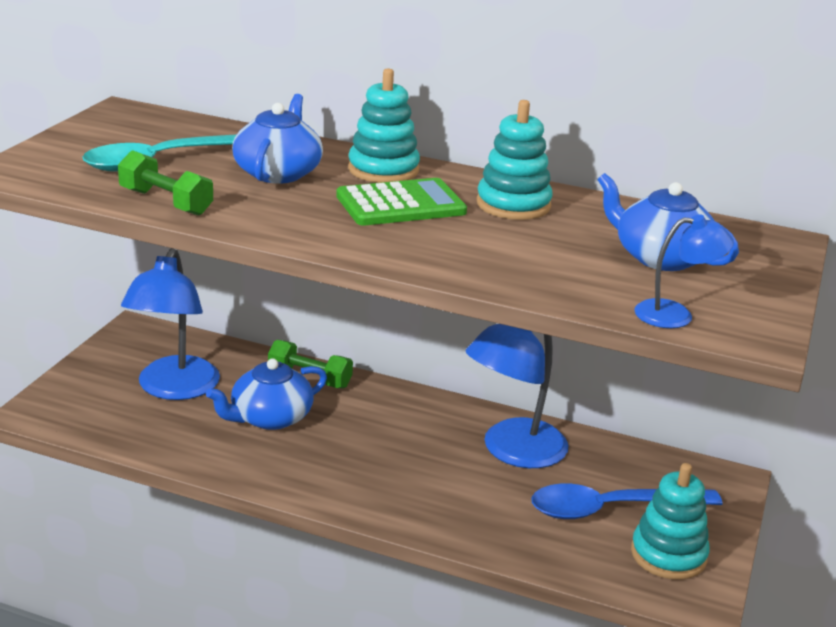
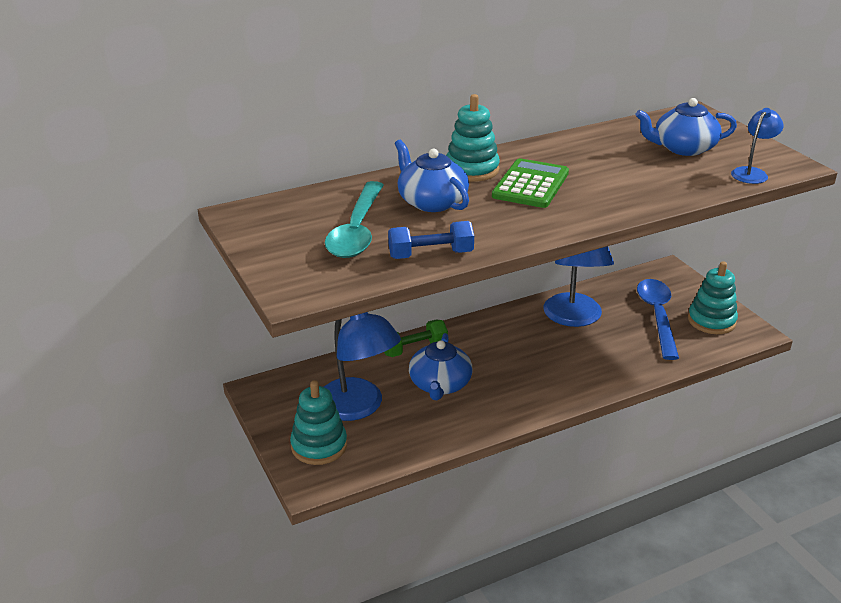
camera: 45 degrees left, 5 degrees up
(166, 202) = (430, 254): green dumbbell -> blue dumbbell
(513, 205) = (571, 155): turquoise stacking toy -> turquoise stacking toy (319, 446)
(611, 509) = (657, 316): blue spoon -> blue spoon turned 150 degrees clockwise

